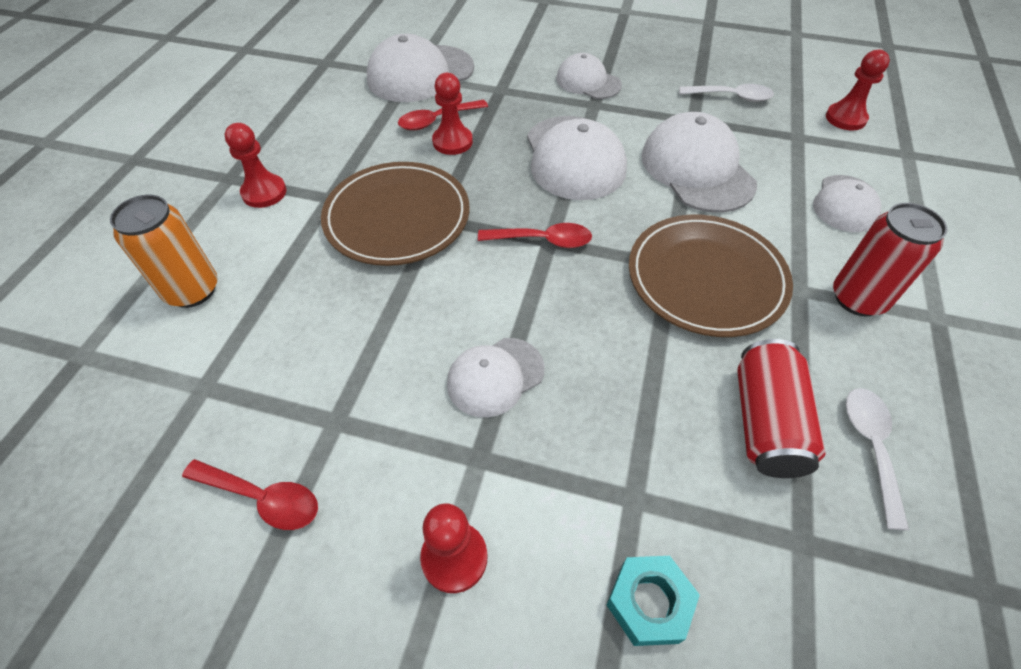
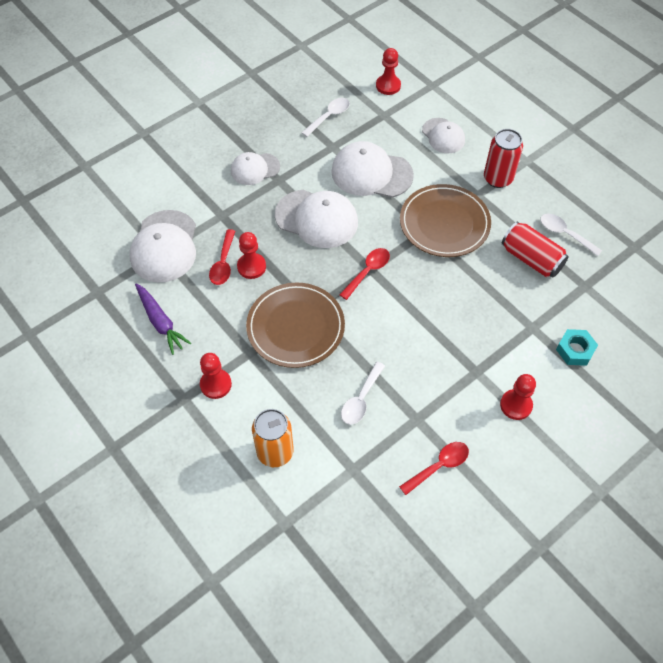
camera: 55 degrees left, 5 degrees up
(320, 115) = (160, 322): none -> purple carrot
(329, 336) = (361, 399): none -> white spoon
(495, 377) = (438, 341): white cap -> none

